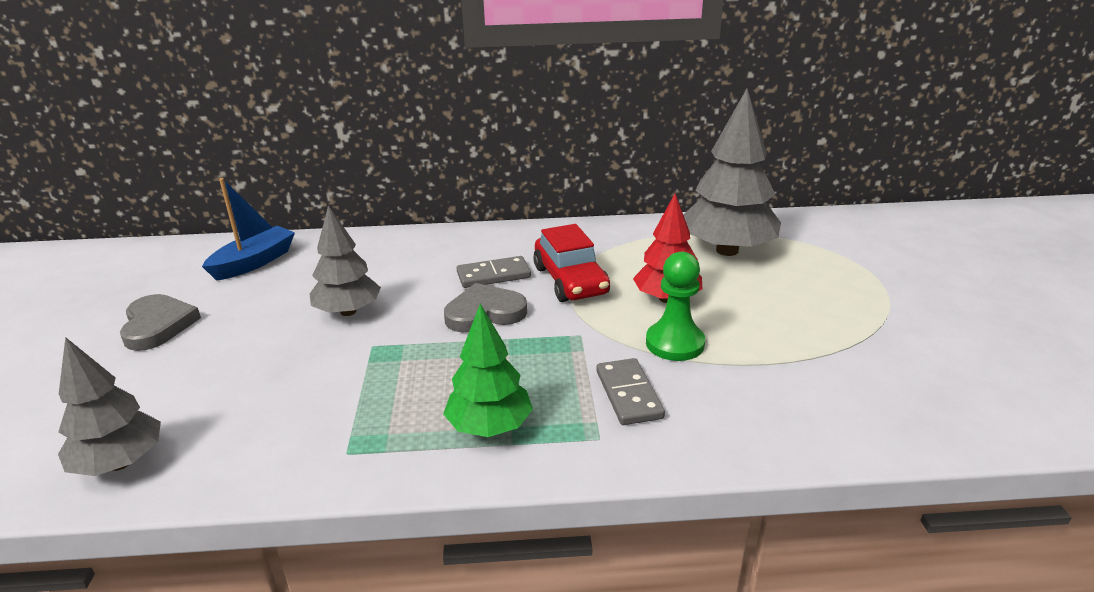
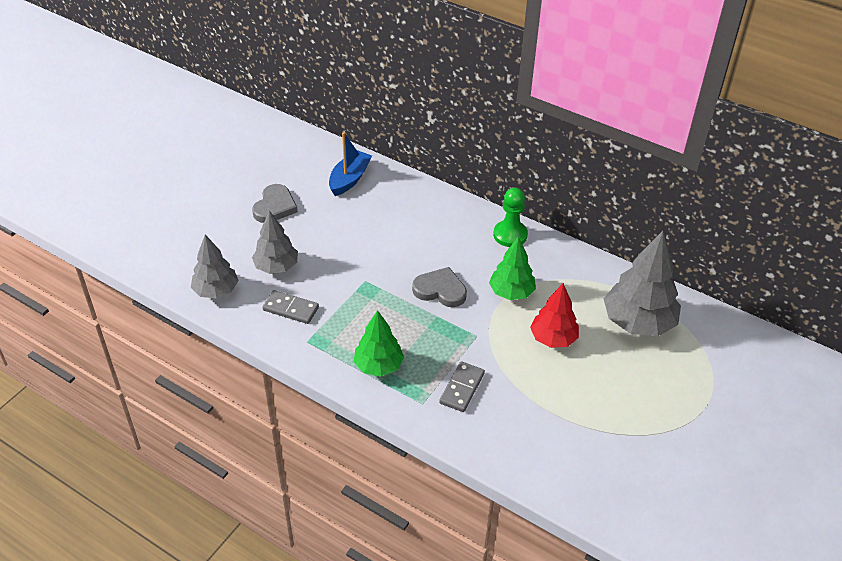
camera: 35 degrees right, 15 degrees up
(254, 262) = (349, 179): blue boat -> blue boat turned 45 degrees counterclockwise
(348, 311) = (371, 248): grey tree -> grey tree (276, 267)
(493, 275) = (471, 263): grey domino -> grey domino (290, 309)
(570, 281) = (511, 292): red car -> green tree
(675, 343) = (521, 372): green pawn -> green pawn (510, 235)

